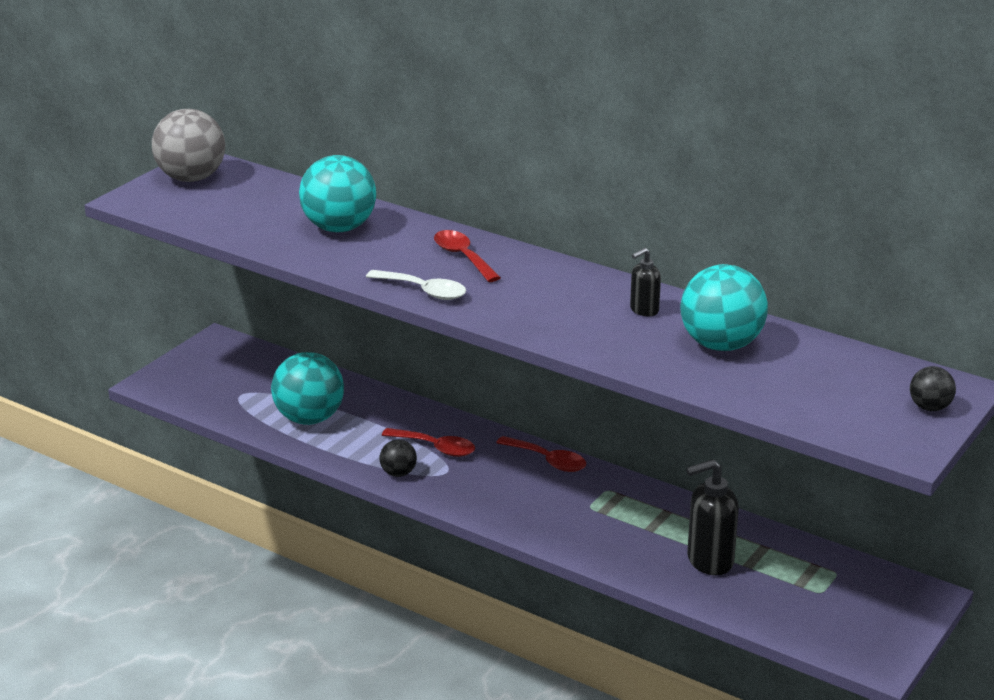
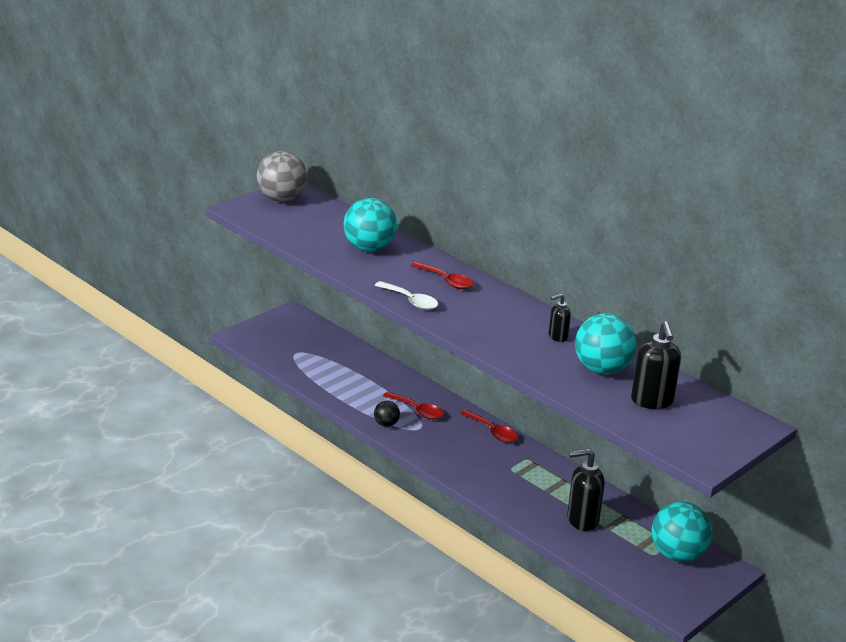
camera: 10 degrees right, 0 degrees up
(309, 418) = (337, 376): turquoise ball -> turquoise ball (677, 554)
(463, 257) = (446, 281): red spoon -> red spoon turned 150 degrees clockwise
(805, 377) = (652, 401): none -> black soap dispenser
(930, 407) = (732, 436): black ball -> none

